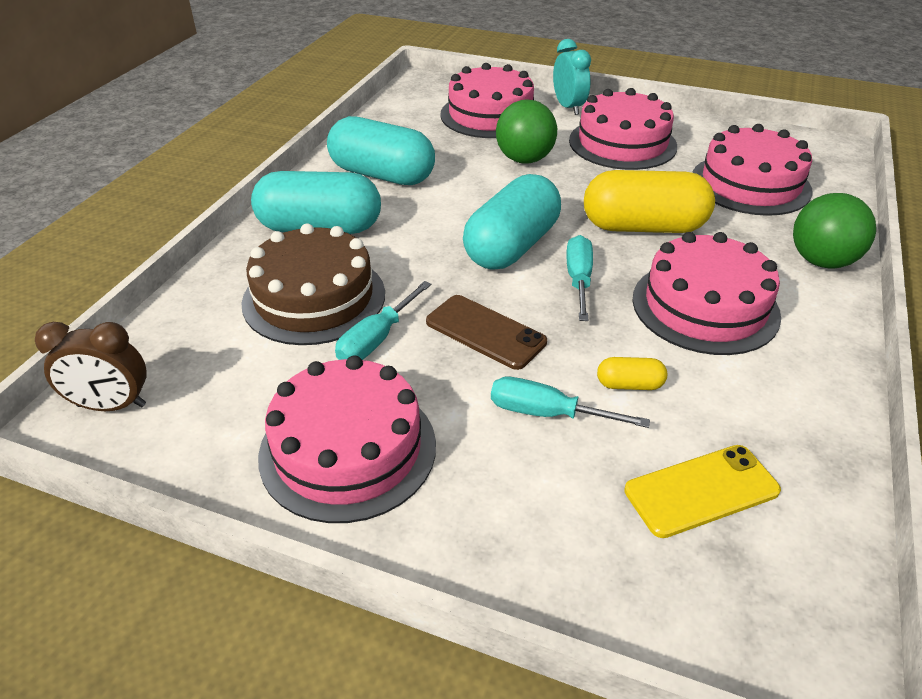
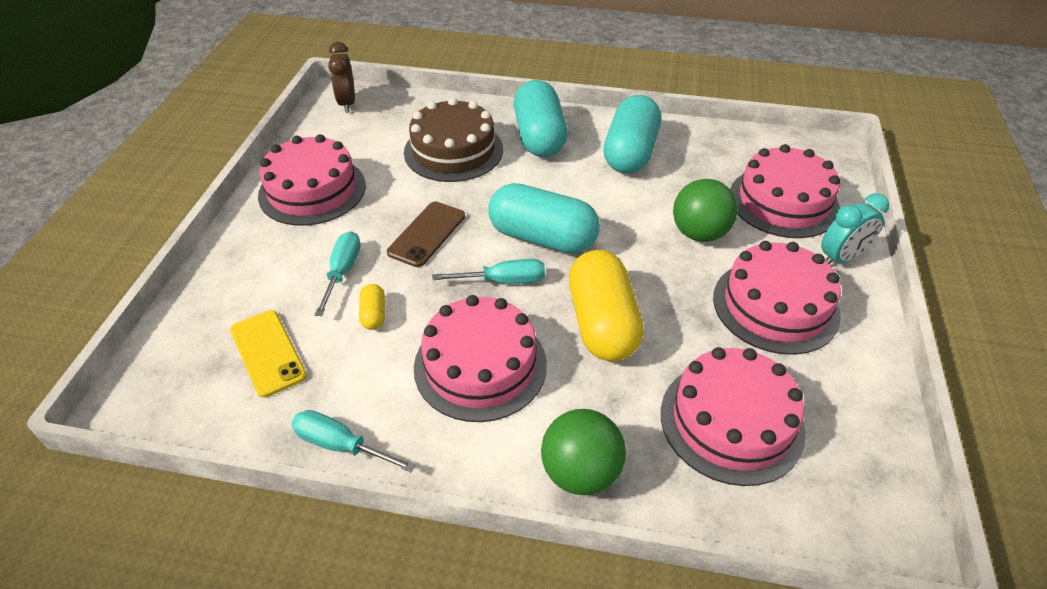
camera: 80 degrees right, 5 degrees up
(377, 339) = (413, 185): turquoise screwdriver -> turquoise screwdriver (341, 445)

